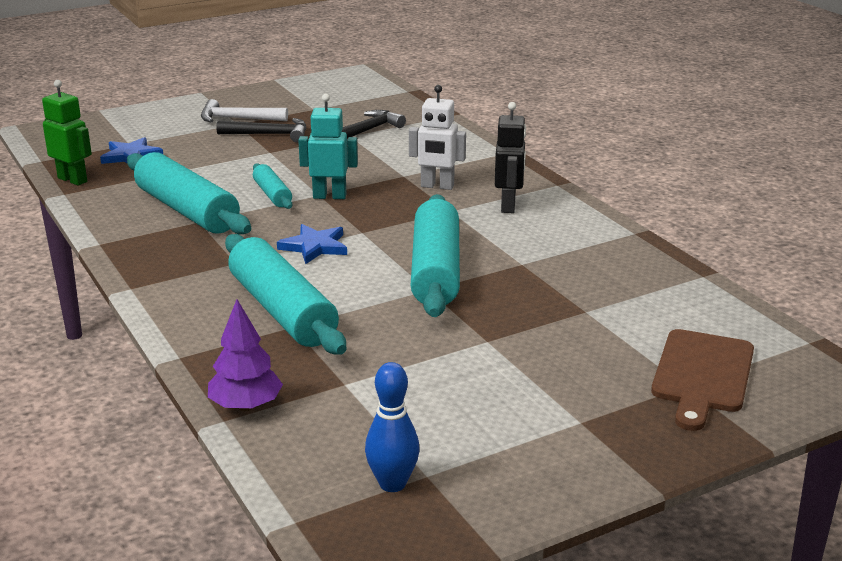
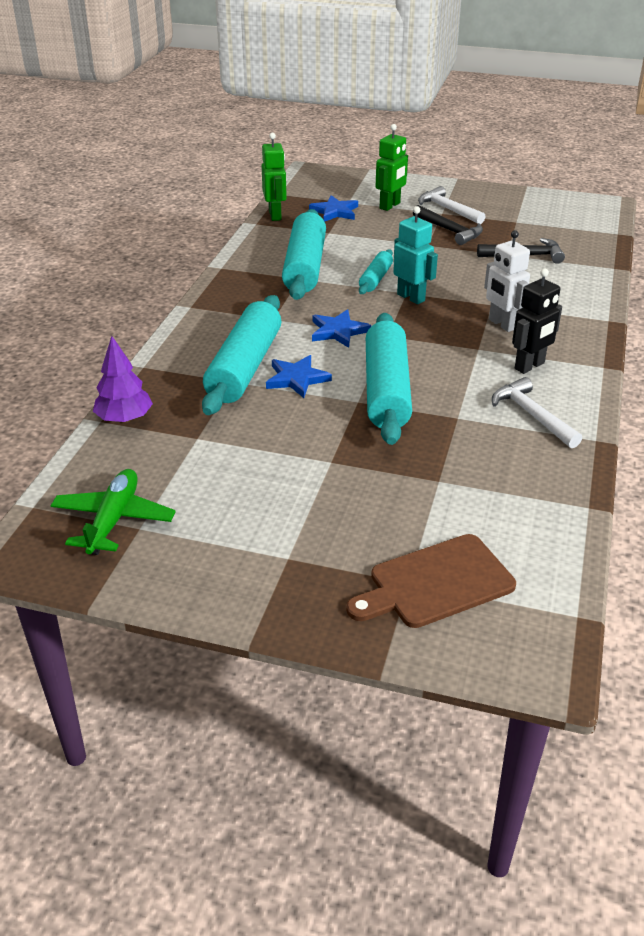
camera: 45 degrees right, 10 degrees up
(178, 133) = (390, 206): none -> green robot
(346, 297) = (296, 379): none -> blue star
(392, 484) = (113, 520): blue bowling pin -> green plane
(435, 271) = (386, 390): turquoise rolling pin -> turquoise rolling pin turned 45 degrees counterclockwise
(568, 237) = (532, 415): none -> white hammer

